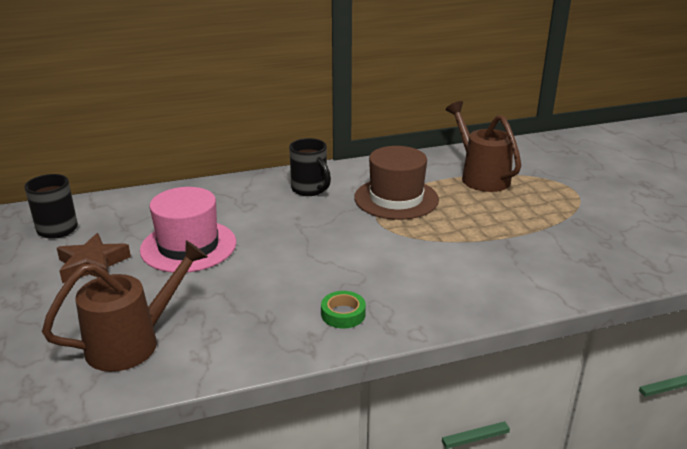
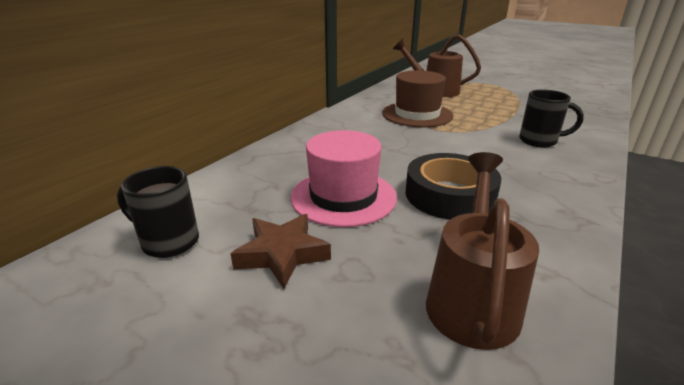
camera: 40 degrees left, 0 degrees up
(257, 280) = (449, 195): none -> black tape
(310, 189) = (352, 127): black mug -> black mug (539, 141)
(343, 314) = (547, 188): green tape -> none

